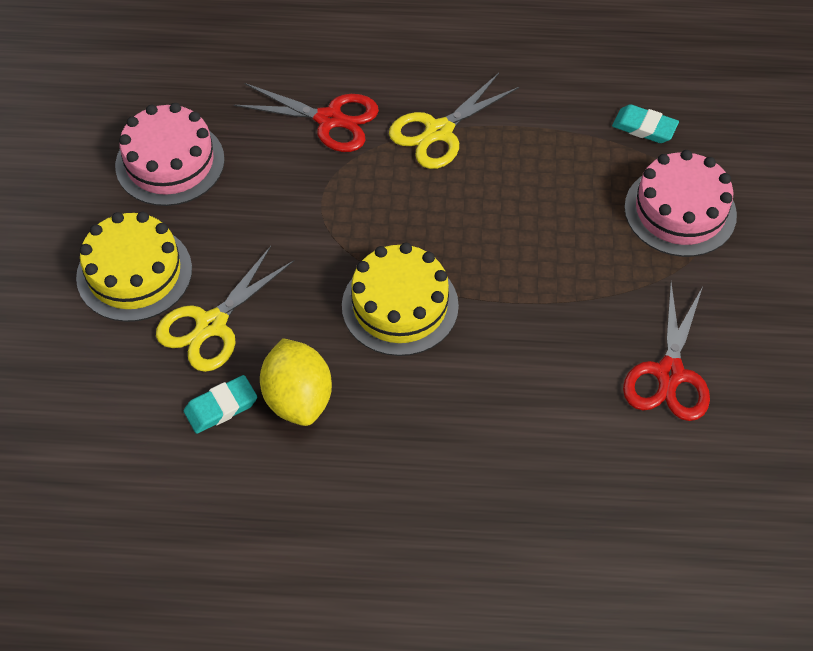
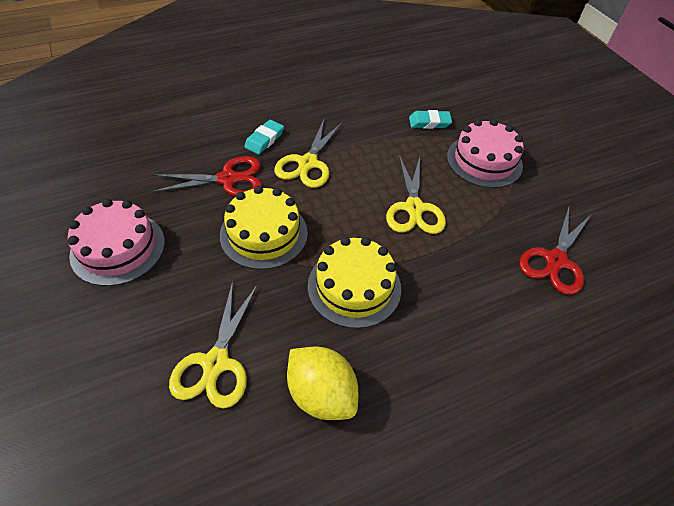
camera: 30 degrees left, 5 degrees down
(134, 273) = (126, 347): yellow cake -> yellow cake (264, 234)
(221, 407) = (261, 432): turquoise eraser -> turquoise eraser (264, 140)
(535, 240) = (414, 208): none -> yellow scissors
(669, 374) = (555, 260): red scissors -> red scissors turned 45 degrees clockwise

